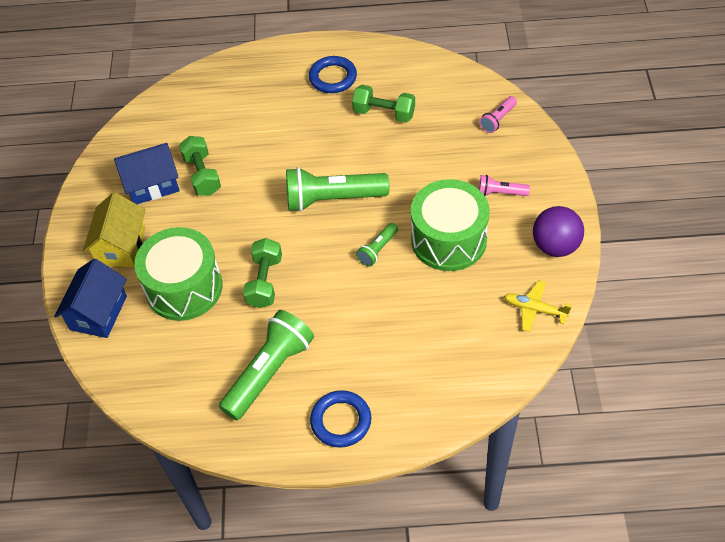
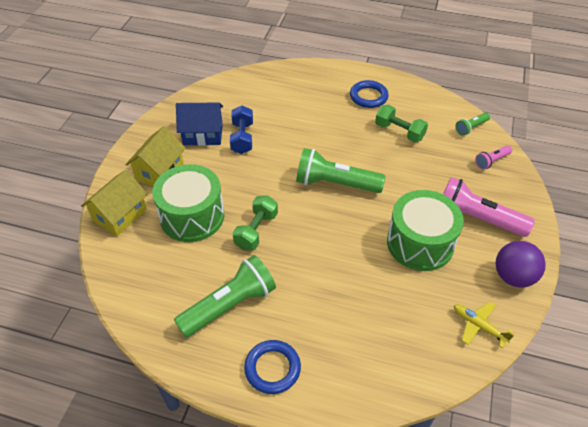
camera: 15 degrees right, 5 degrees down
(98, 313) = (120, 215): blue house -> yellow house
(202, 175) = (242, 138): green dumbbell -> blue dumbbell
(377, 250) = (357, 233): green flashlight -> green flashlight (471, 128)
(500, 193) = (476, 218): pink flashlight -> pink flashlight, size x2.04

